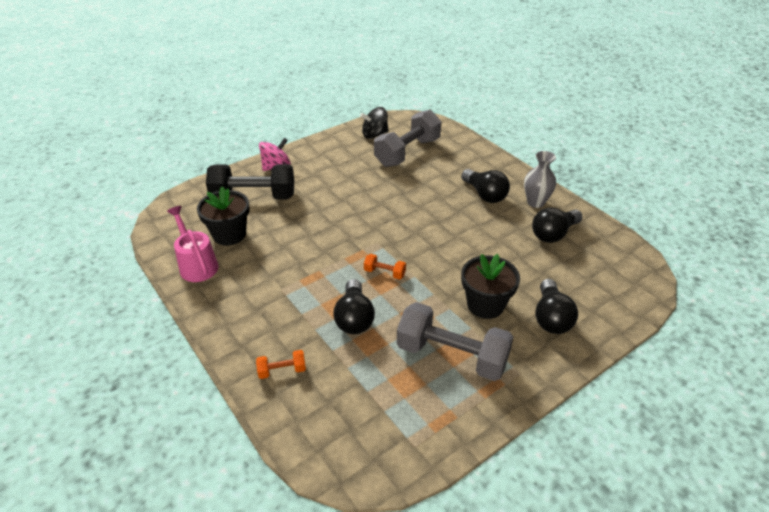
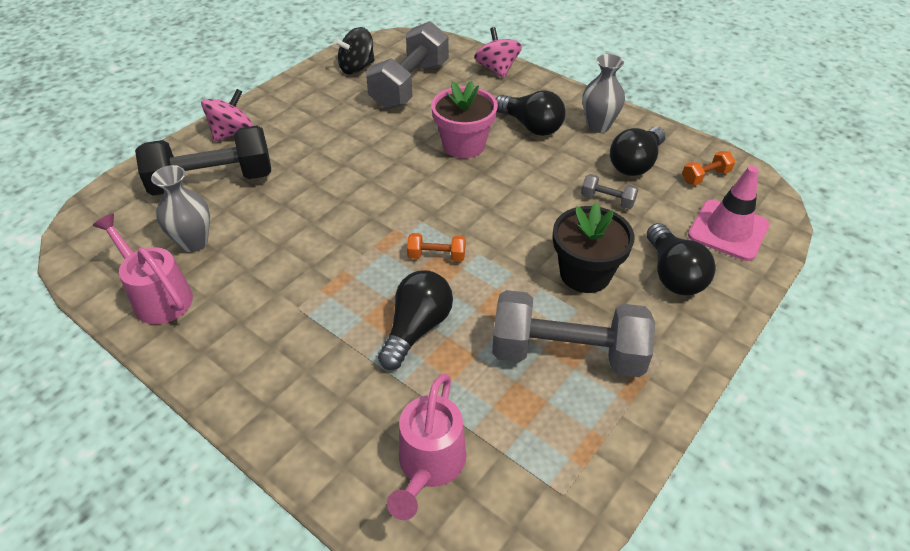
camera: 15 degrees left, 5 degrees up
(229, 234) = (194, 242): black flower pot -> grey vase
(282, 370) = (339, 428): orange dumbbell -> orange dumbbell (705, 176)
(331, 407) = (429, 466): none -> pink watering can
(354, 318) = (417, 328): black light bulb -> black light bulb turned 135 degrees counterclockwise
(431, 200) = (463, 145): none -> pink flower pot
(475, 150) = (497, 69): none -> pink spinning top
(521, 256) = (607, 200): none -> grey dumbbell
(606, 294) = (728, 230): none -> pink traffic cone

